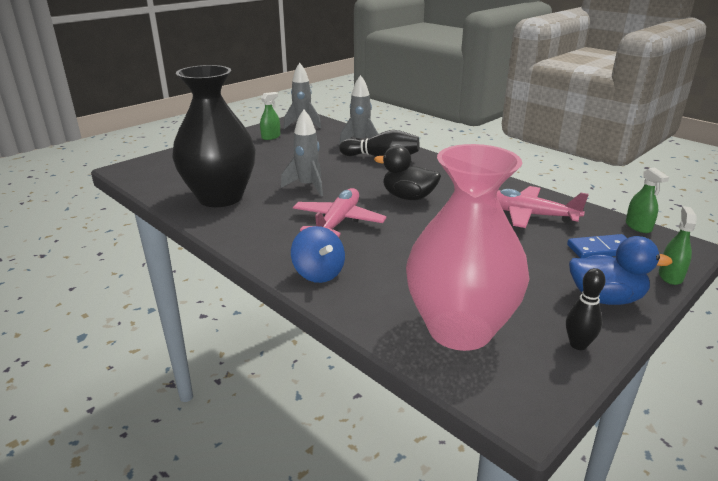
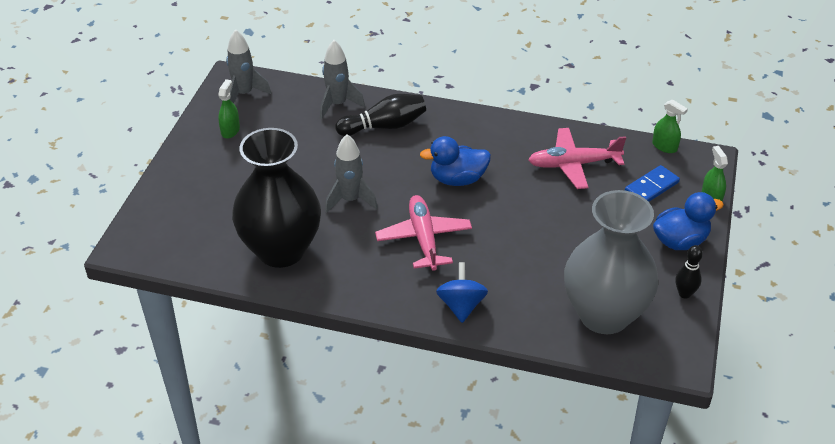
camera: 30 degrees left, 15 degrees up
(318, 273) = (461, 306): blue spinning top -> blue spinning top turned 120 degrees counterclockwise
(408, 197) = (457, 179): black duck -> blue duck
(460, 329) = (604, 315): pink vase -> grey vase

